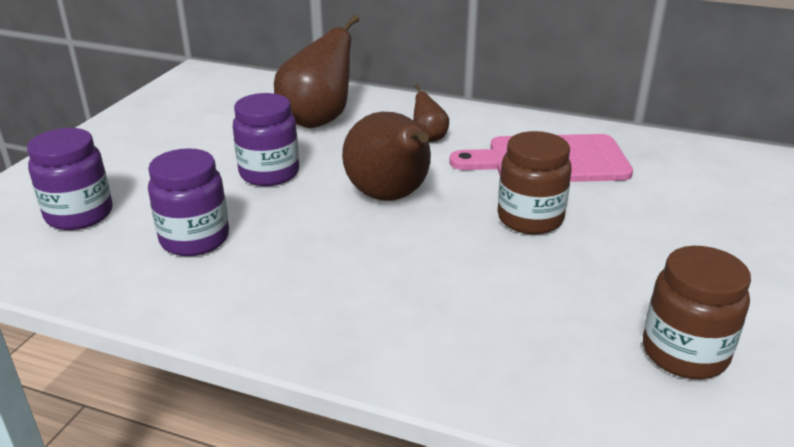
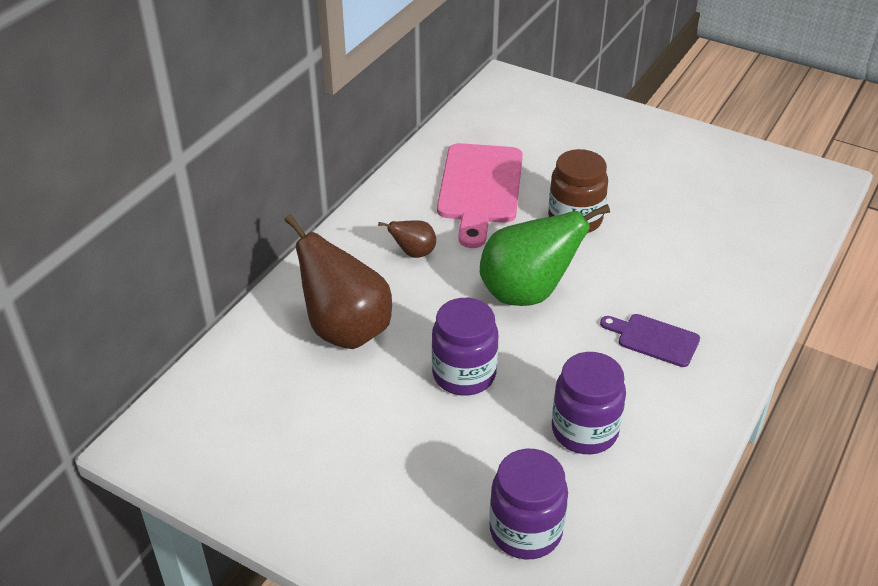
camera: 80 degrees left, 10 degrees up
(335, 279) = (654, 339): none -> purple cutting board
(390, 197) = (527, 293): brown pear -> green pear
(684, 353) = (737, 190): brown jar -> none

